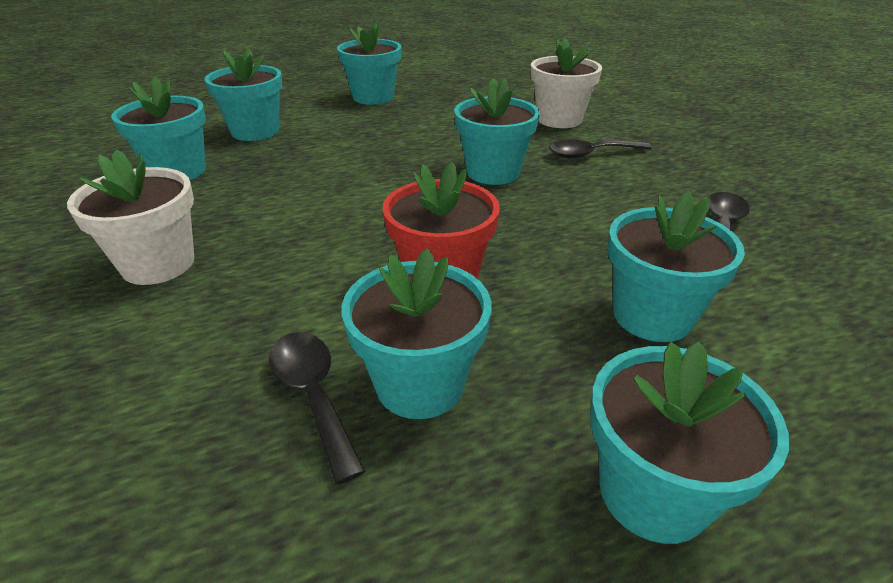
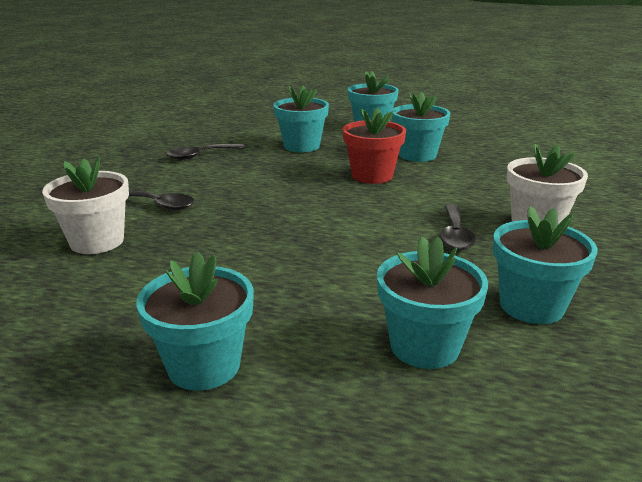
camera: 145 degrees left, 10 degrees down
(313, 395) = (461, 162): black spoon -> black spoon (455, 235)
(493, 172) = (252, 214): turquoise flower pot -> none

